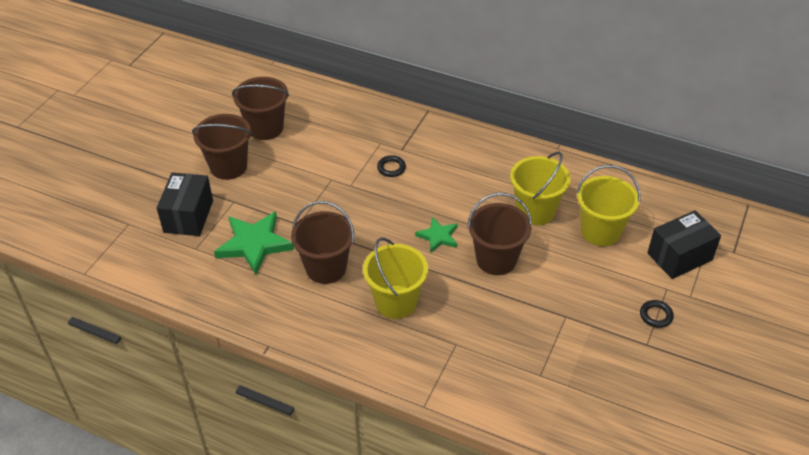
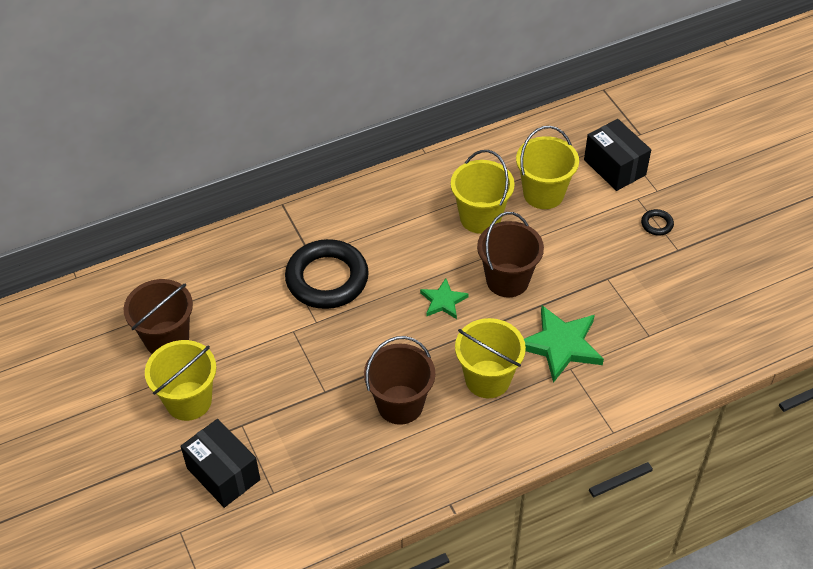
camera: 50 degrees left, 5 degrees up
(228, 166) = (188, 401): brown bucket -> yellow bucket
(254, 244) = (316, 441): green star -> green star (561, 345)
(391, 168) = (327, 279): black ring -> black ring, size x2.49
(679, 256) = (614, 167): black box -> black box turned 45 degrees counterclockwise

